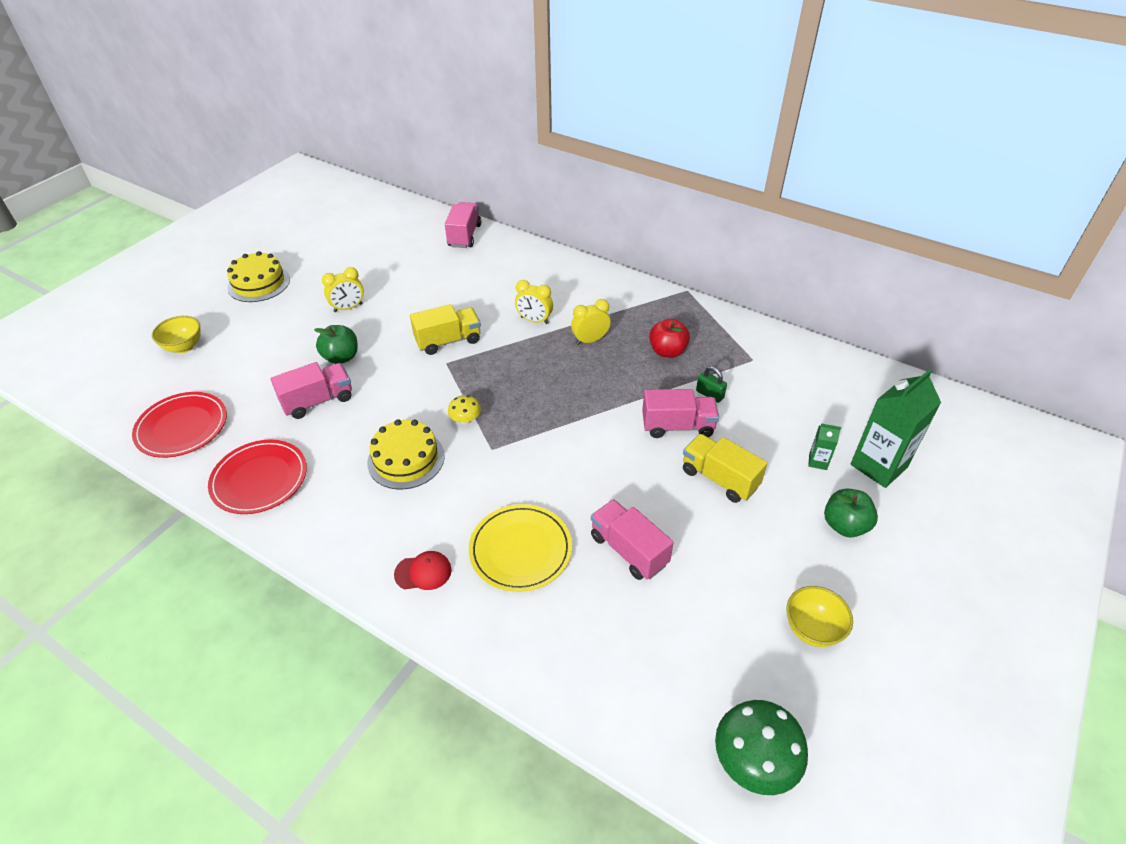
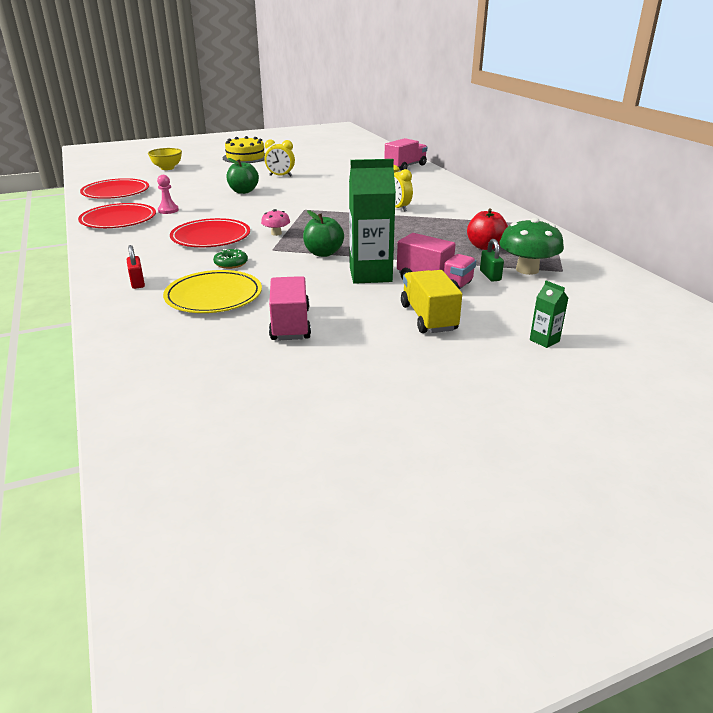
camera: 35 degrees right, 15 degrees down
(297, 433) = (168, 210): none -> pink pawn
(318, 401) = (201, 202): pink truck -> none
(406, 459) = (211, 237): yellow cake -> red plate
(423, 572) = (137, 282): red cap -> red padlock
(448, 341) = (321, 201): yellow truck -> none
(465, 420) = (276, 233): yellow mushroom -> pink mushroom
(478, 492) = (231, 263): none -> green donut
(590, 340) = (427, 226): yellow clock -> none
(754, 760) = (196, 478): green mushroom -> green mushroom (527, 269)
(812, 629) = (380, 430): yellow bowl -> none
(844, 525) = (515, 385): green apple -> green apple (323, 253)
(878, 466) = (612, 365): green carton -> green carton (370, 275)

